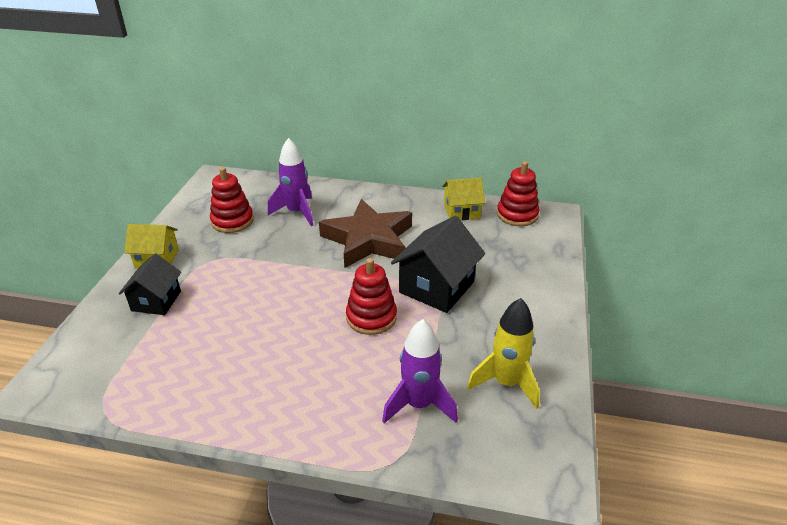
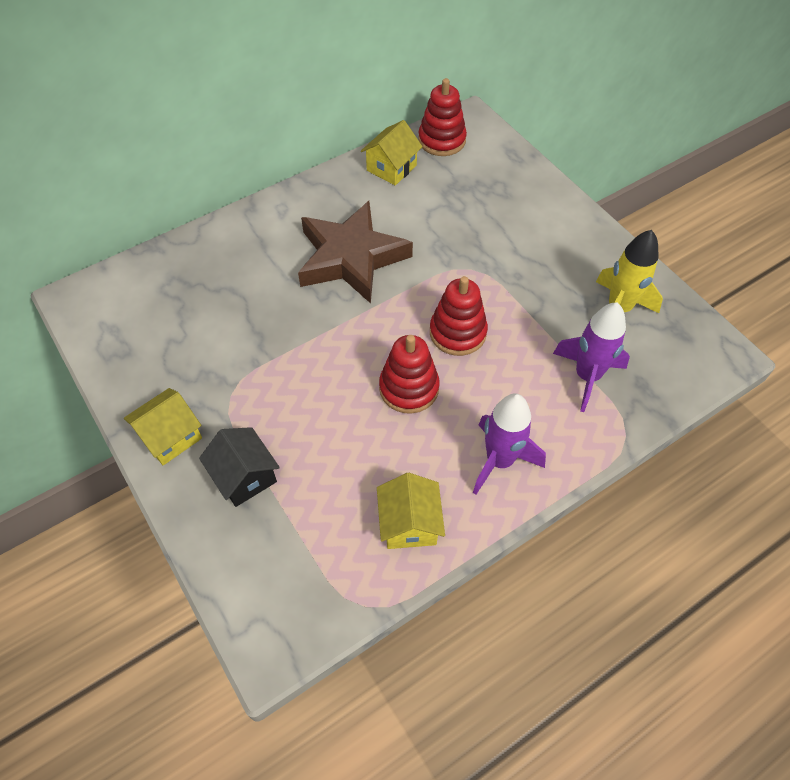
camera: 45 degrees left, 20 degrees up
(188, 392) = (409, 523): none -> yellow house
(232, 221) = (185, 335): red stacking toy -> red stacking toy (409, 388)
(297, 212) = (238, 277): purple rocket -> purple rocket (499, 460)
(436, 287) = (470, 263): black house -> none

